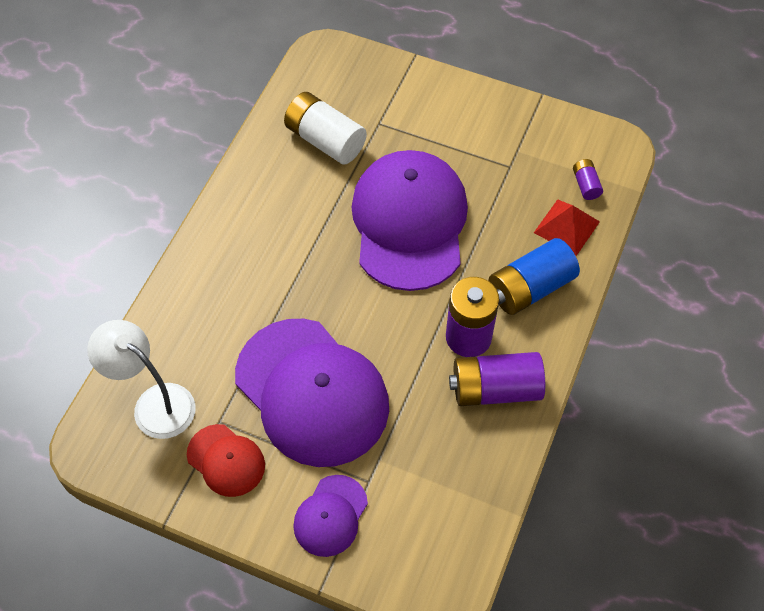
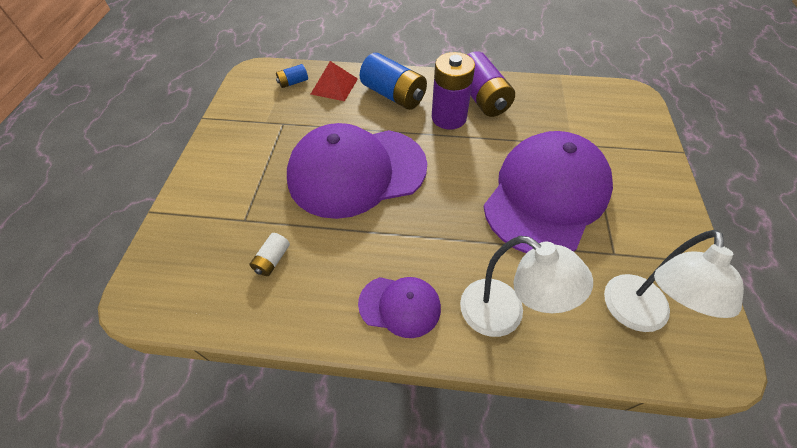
camera: 105 degrees left, 5 degrees down
(200, 298) = (503, 315): none -> white lamp
(226, 460) = (642, 236): red cap -> none
(325, 140) = (272, 260): white battery -> white battery, size x0.48
(330, 516) = (631, 159): purple cap -> purple cap (400, 306)
(586, 185) = (293, 82): purple battery -> blue battery

